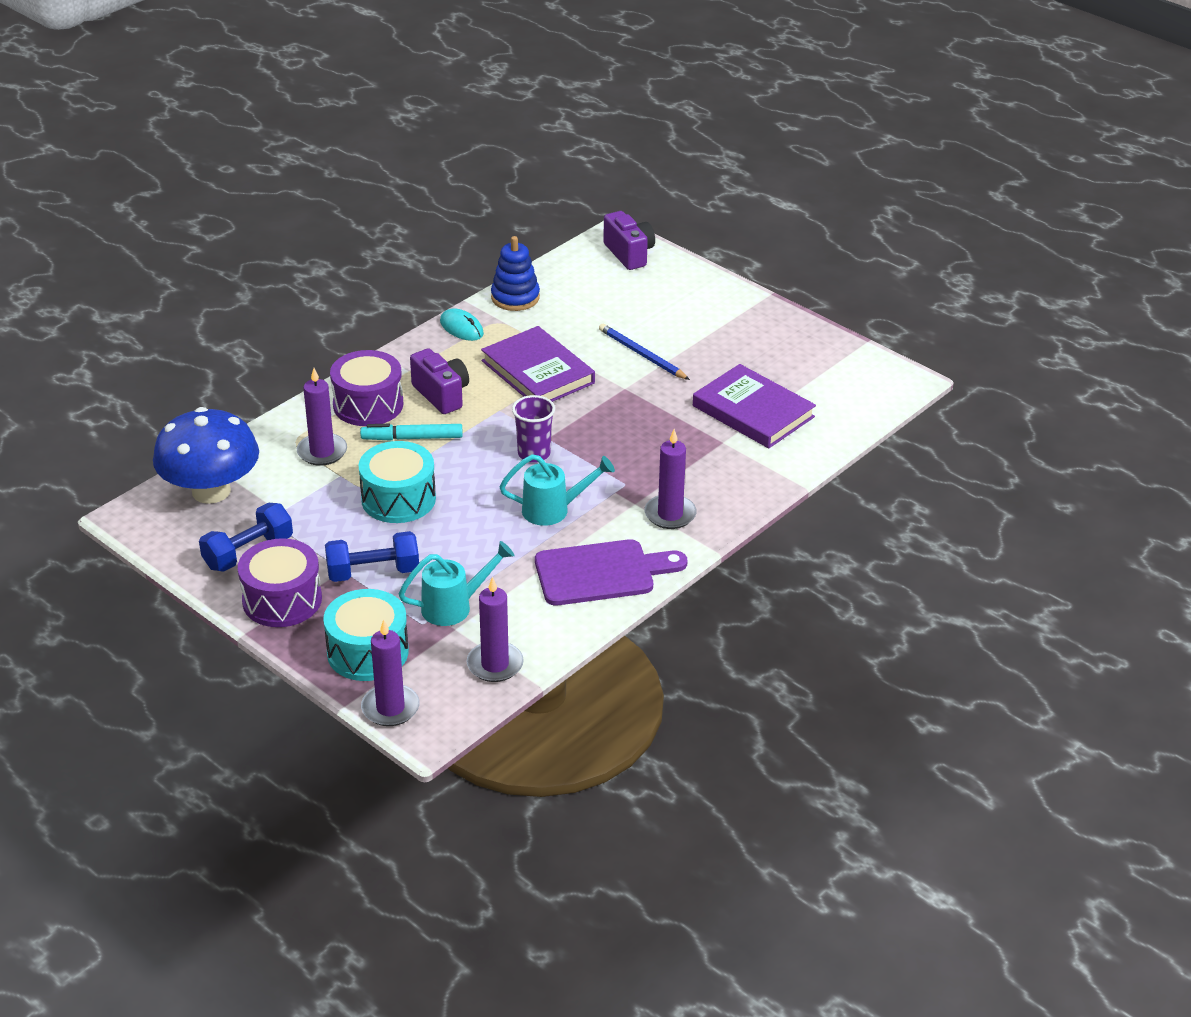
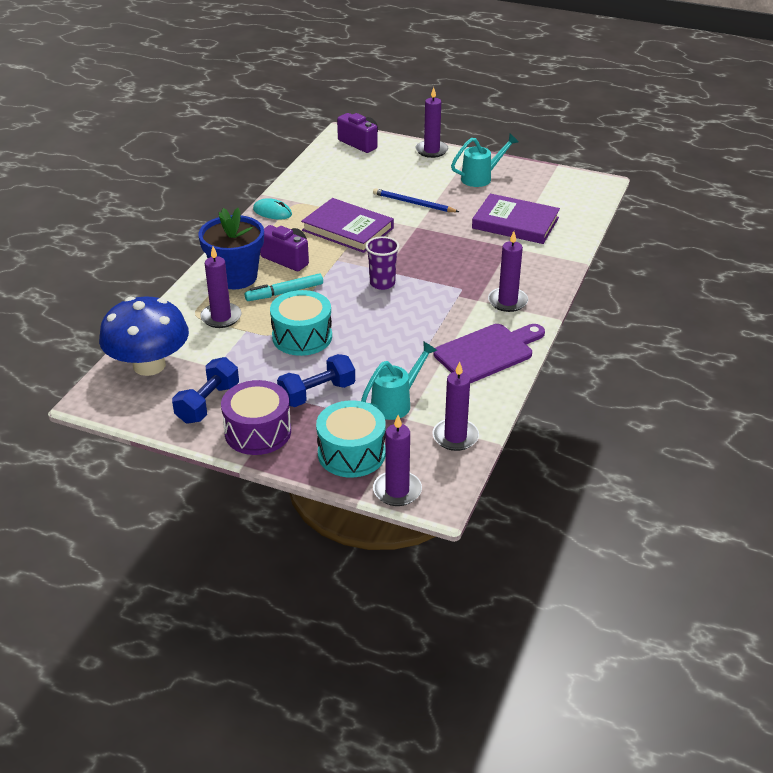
camera: 20 degrees left, 0 degrees up
(368, 404) = (236, 277): purple drum -> blue flower pot
(515, 297) = (298, 185): blue stacking toy -> none
(554, 510) = (423, 317): turquoise watering can -> turquoise watering can (481, 178)
(714, 284) = (431, 150): none -> purple candle

